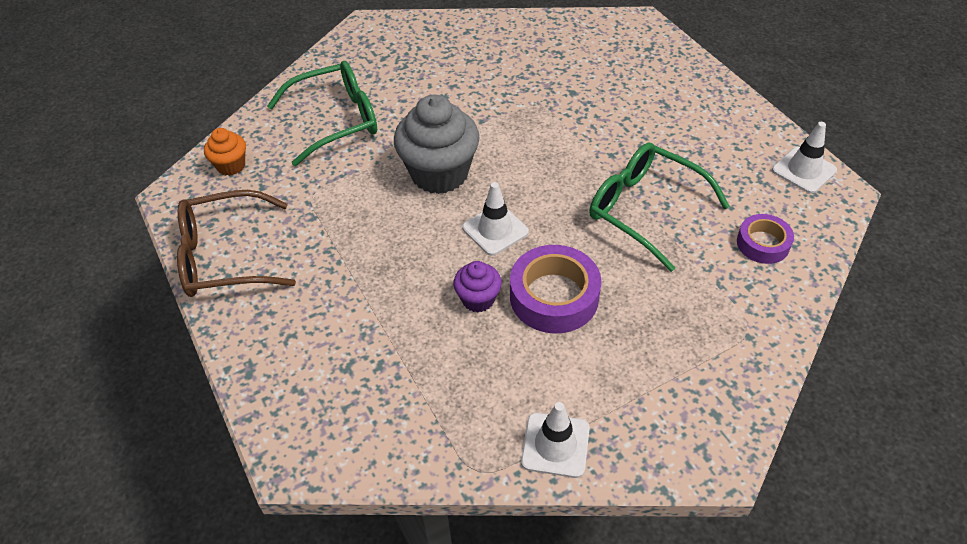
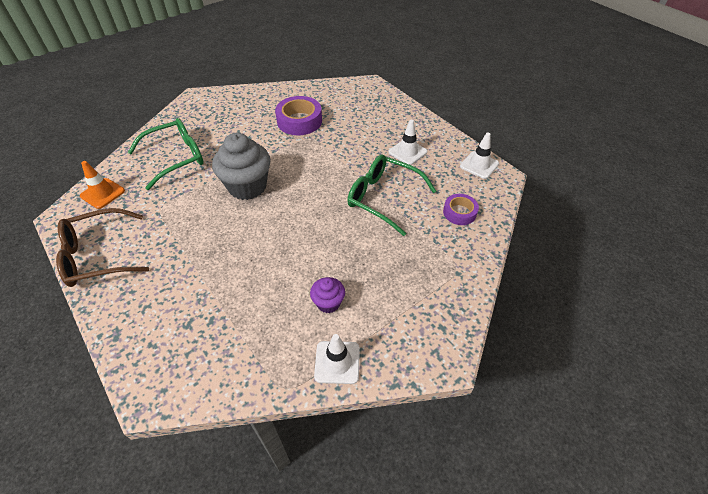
camera: 10 degrees left, 0 degrees up
(231, 165) = (102, 193): orange cupcake -> orange traffic cone
(478, 299) = (278, 267): purple cupcake -> purple cupcake (328, 303)
(495, 230) = (287, 220): white traffic cone -> white traffic cone (407, 152)
(554, 296) = (329, 260): purple tape -> purple tape (299, 121)

